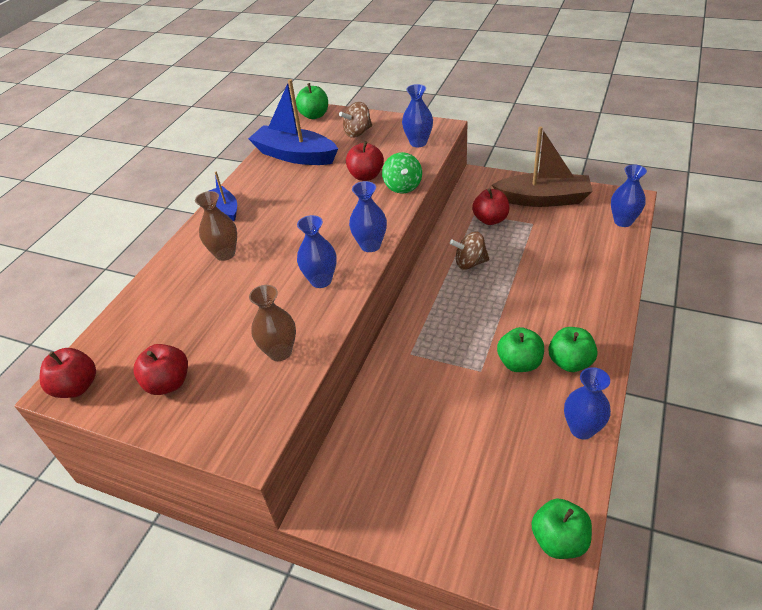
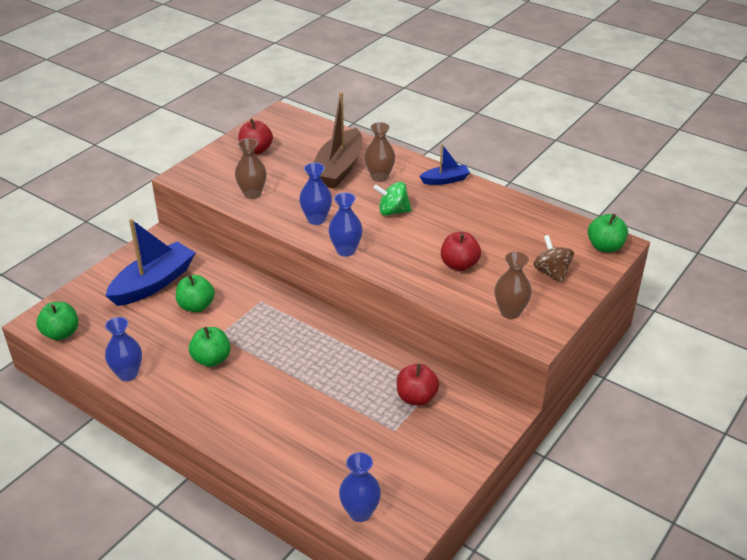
camera: 100 degrees right, 5 degrees down
(77, 387) = (277, 119): red apple -> none
(295, 155) = (520, 225): blue boat -> blue boat (153, 283)
(403, 186) = (428, 285): green spinning top -> green spinning top (393, 211)
(418, 142) = (510, 312): blue vase -> brown vase
(470, 263) = (353, 363): brown spinning top -> none
(543, 199) = (435, 455): brown boat -> brown boat (338, 169)
(570, 362) = (192, 390): green apple -> green apple (196, 306)

